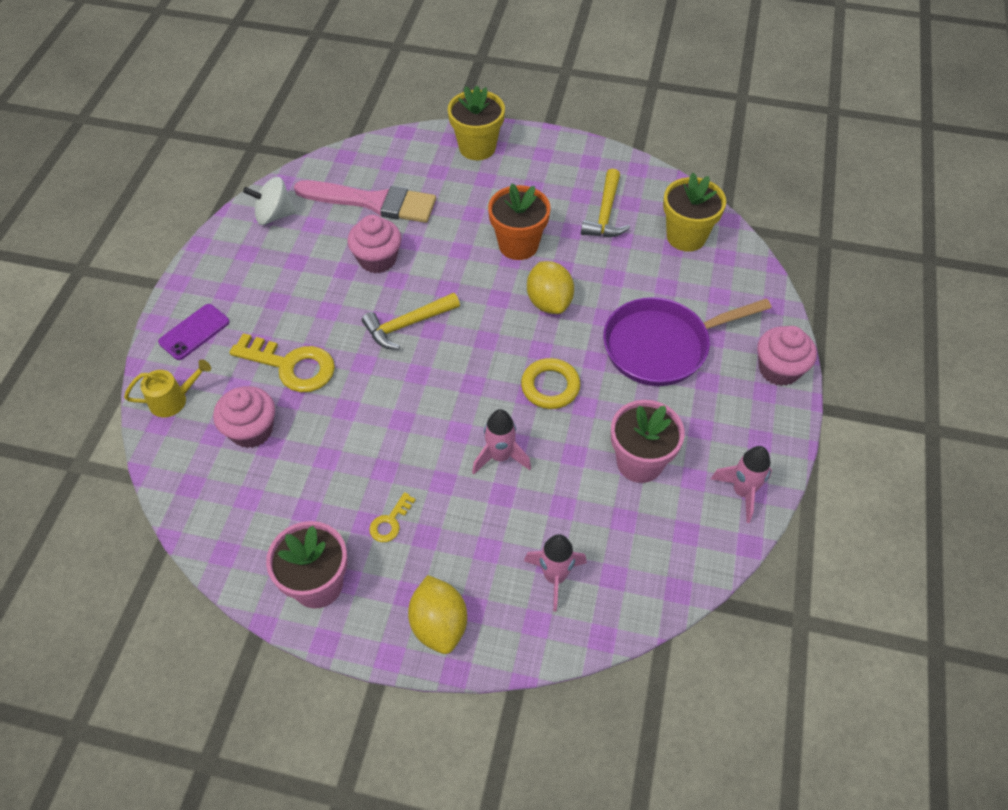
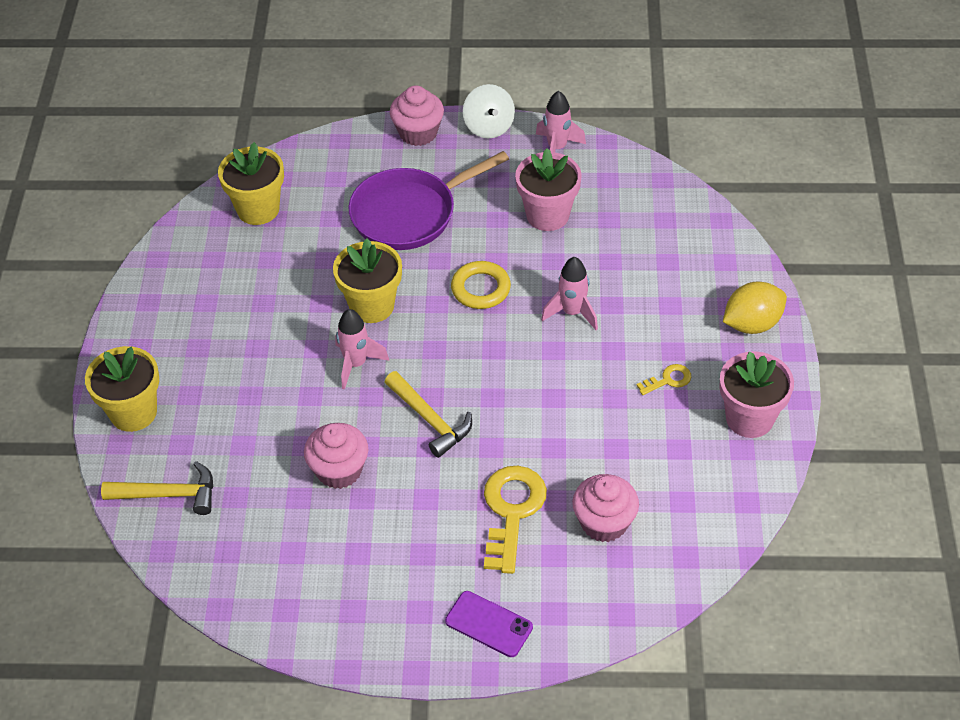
camera: 100 degrees left, 5 degrees down
(174, 400) = (587, 610): yellow watering can -> none
(274, 215) = (283, 599): white spinning top -> white spinning top (489, 127)
(373, 202) = (244, 498): pink brush -> none
(390, 522) = (668, 380): yellow key -> yellow key turned 45 degrees counterclockwise
(518, 245) = (293, 345): orange flower pot -> none
(549, 302) = (372, 306): yellow lemon -> yellow flower pot
(555, 577) = (680, 256): pink rocket -> pink rocket (356, 364)
(605, 214) = (233, 277): yellow hammer -> yellow hammer (168, 494)
(662, 346) = (409, 213): purple pan -> purple pan turned 90 degrees clockwise

